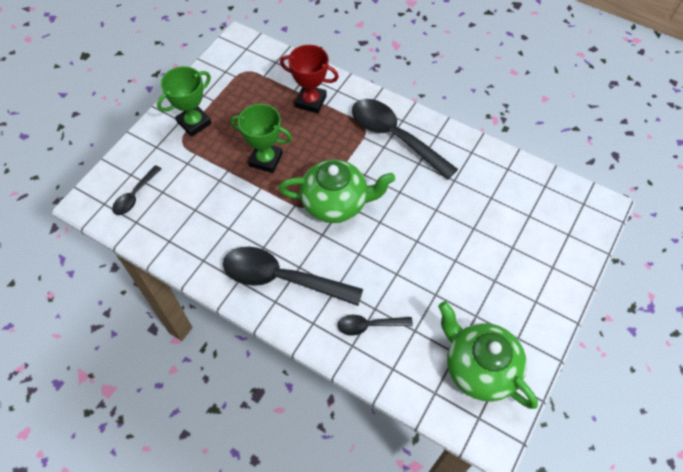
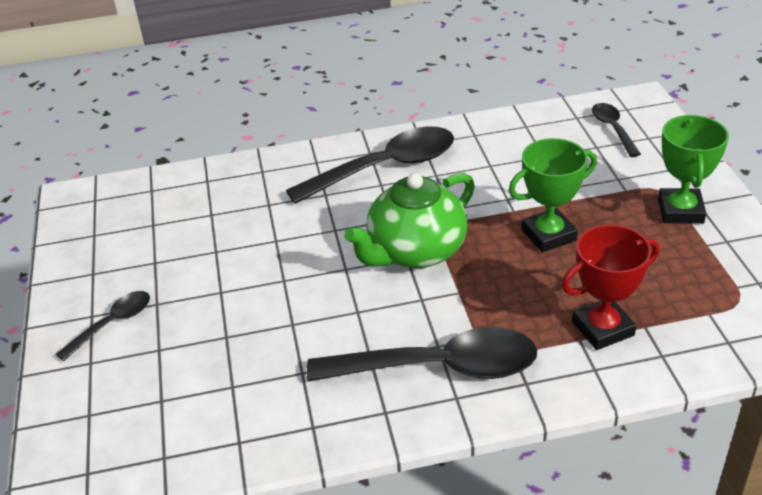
camera: 140 degrees right, 20 degrees down
(369, 325) = (260, 190): black spoon -> black spoon (112, 324)
(479, 368) = (119, 228): green teapot -> none

